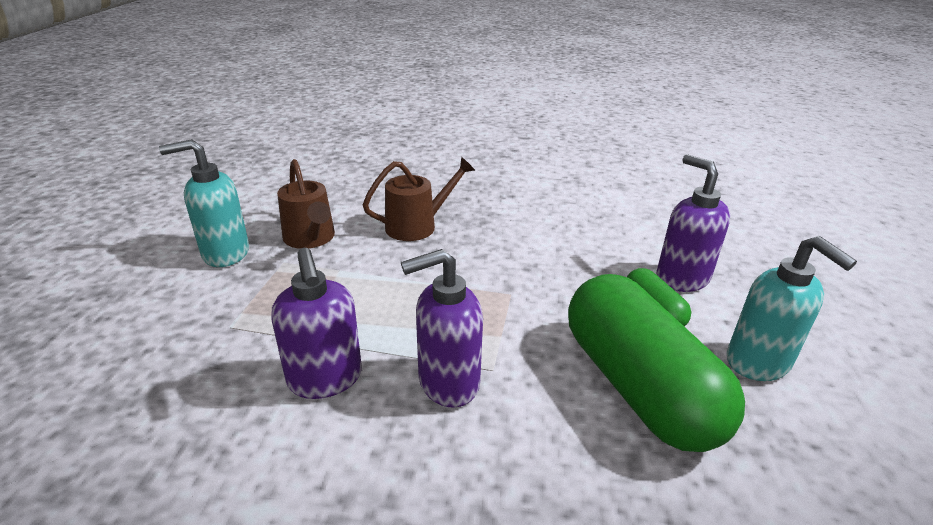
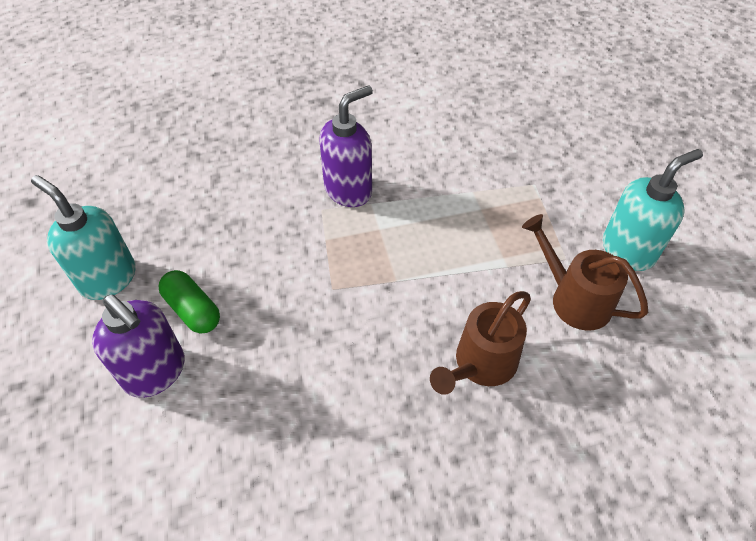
camera: 160 degrees right, 20 degrees up
(325, 379) = (431, 168): purple soap dispenser -> none
(637, 386) = (212, 227): green capsule -> none

